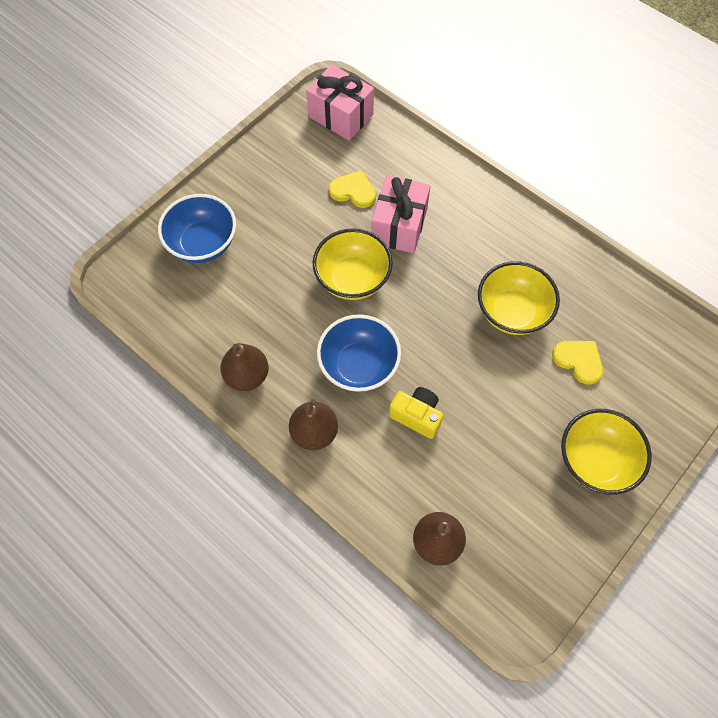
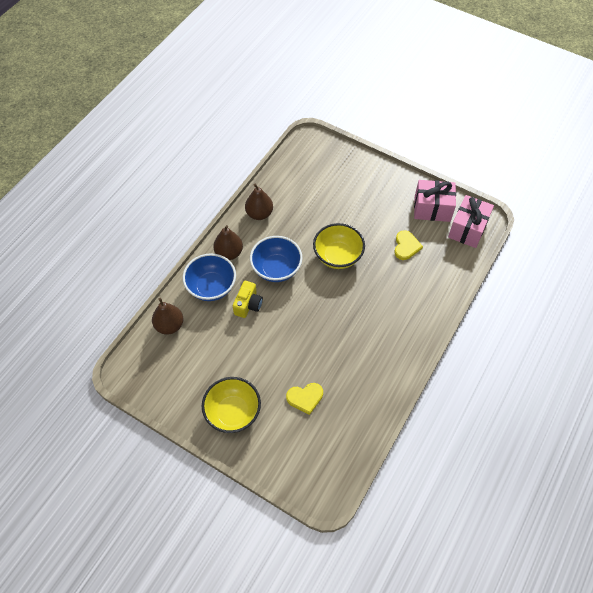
camera: 80 degrees right, 5 degrees down
(203, 244) = (343, 174): blue bowl -> blue bowl (211, 287)
(399, 226) = (385, 276): pink gift -> pink gift (432, 208)
(512, 312) = (334, 353): yellow bowl -> none
(578, 361) = (305, 398): yellow heart -> yellow heart turned 45 degrees clockwise

